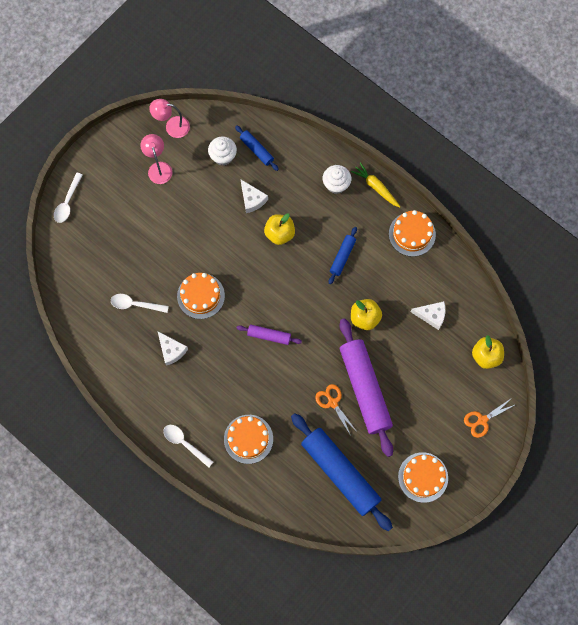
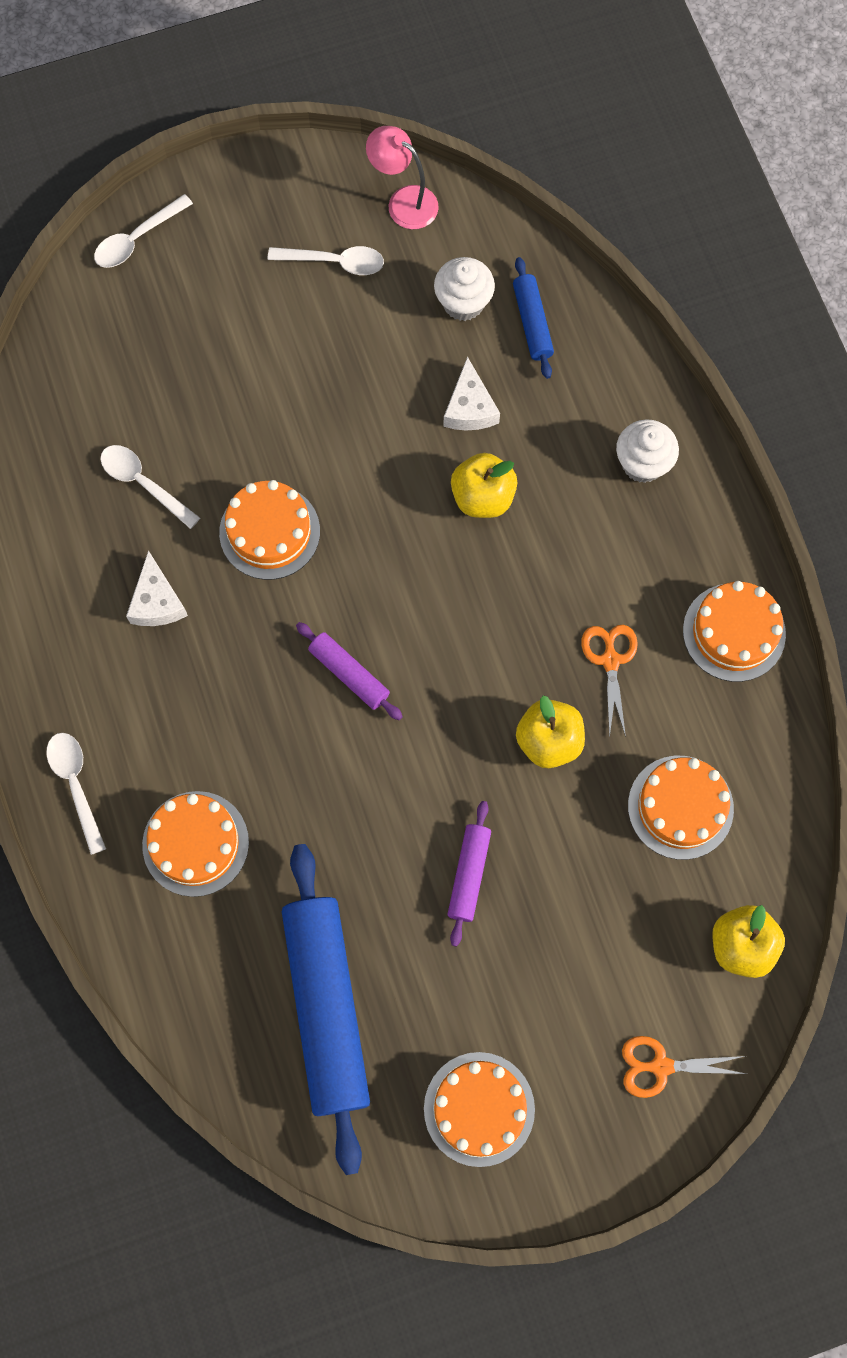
camera: 30 degrees right, 0 degrees up
(158, 168) = (334, 262): pink lamp -> white spoon
(332, 403) = (392, 866): orange scissors -> orange scissors (610, 660)
(342, 257) = (574, 603): blue rolling pin -> none
(365, 389) = (469, 874): purple rolling pin -> purple rolling pin, size x0.47
(376, 187) = (716, 508): yellow carrot -> none
(431, 315) = (680, 807): white cheese -> orange cake

